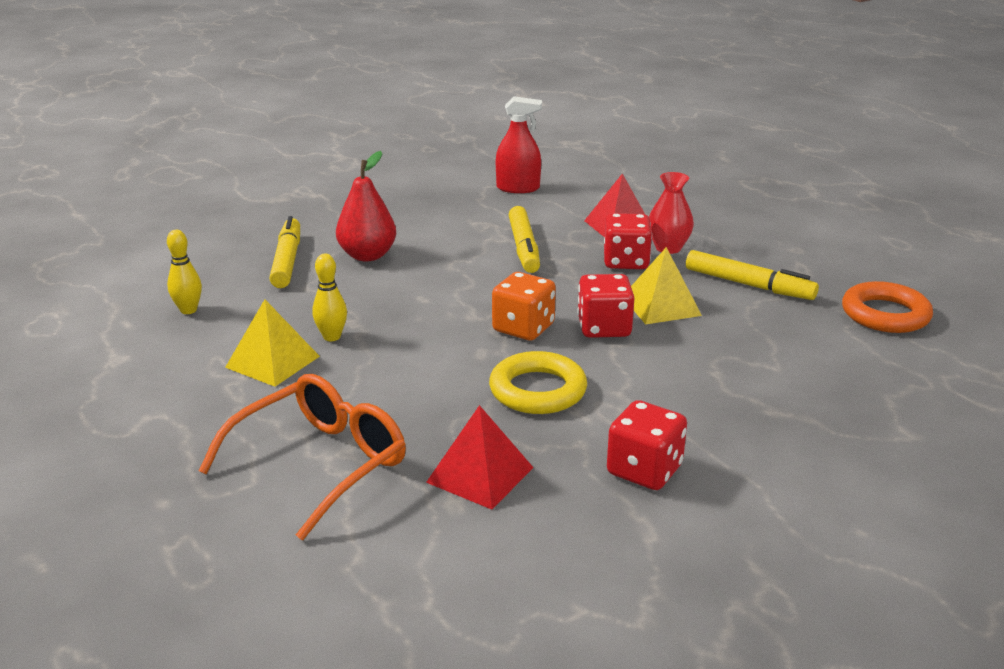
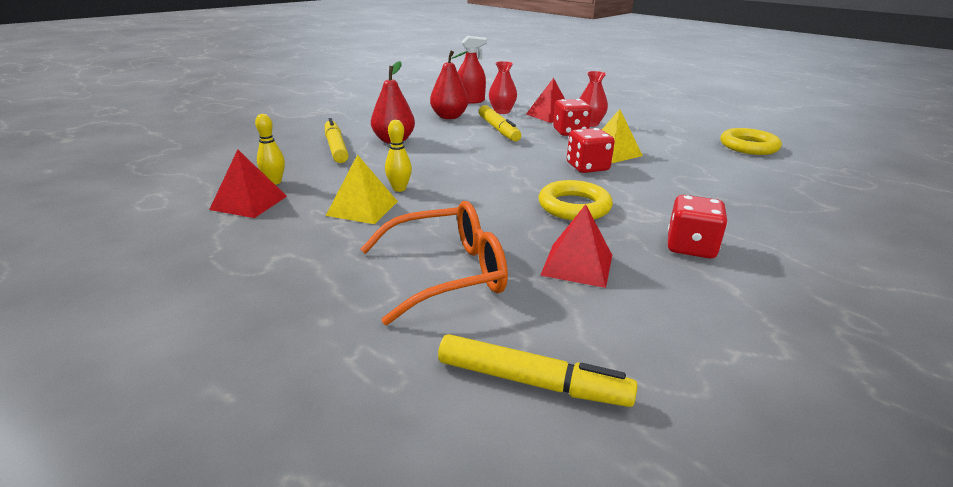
camera: 15 degrees left, 0 degrees up
(147, 338) = (249, 202): none -> red pyramid
(319, 464) = (446, 273): orange glasses -> orange glasses turned 45 degrees clockwise
(468, 218) = (449, 117): none -> red pear
(523, 328) = (534, 172): orange dice -> none
(551, 213) = (502, 111): none -> red vase
(748, 285) = (655, 138): yellow marker -> yellow marker (531, 381)
(885, 314) = (748, 146): orange ring -> yellow ring

